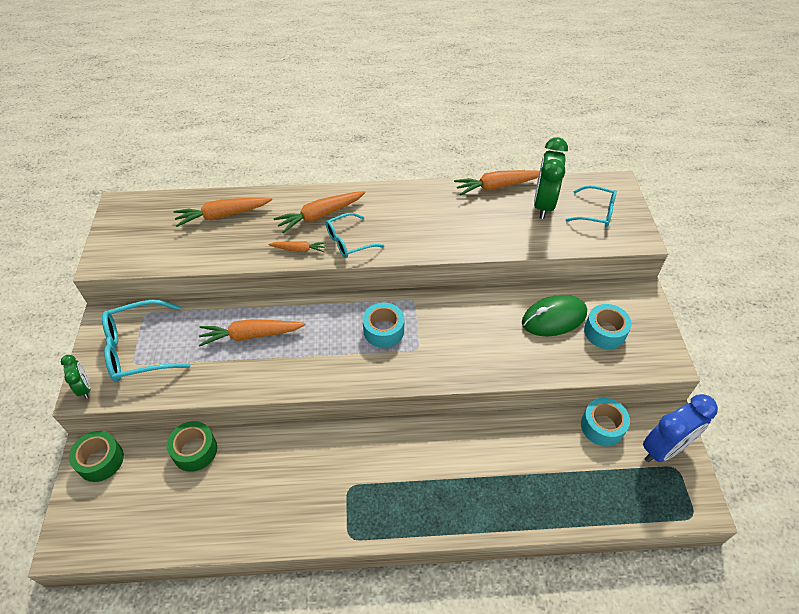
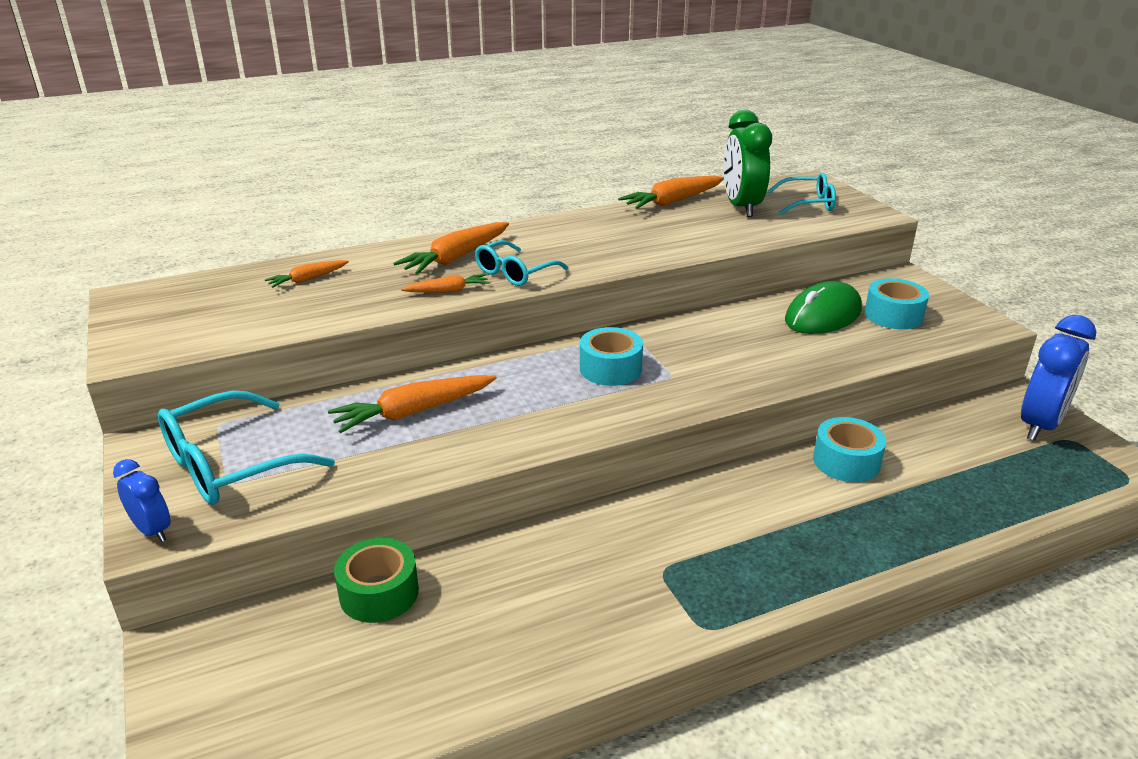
camera: 20 degrees left, 20 degrees down
(85, 388) = (152, 530): green clock -> blue clock
(100, 460) = (207, 650): green tape -> none
(223, 215) = (307, 279): orange carrot -> orange carrot, size x0.57
(602, 426) = (951, 422): turquoise tape -> turquoise tape (846, 461)

